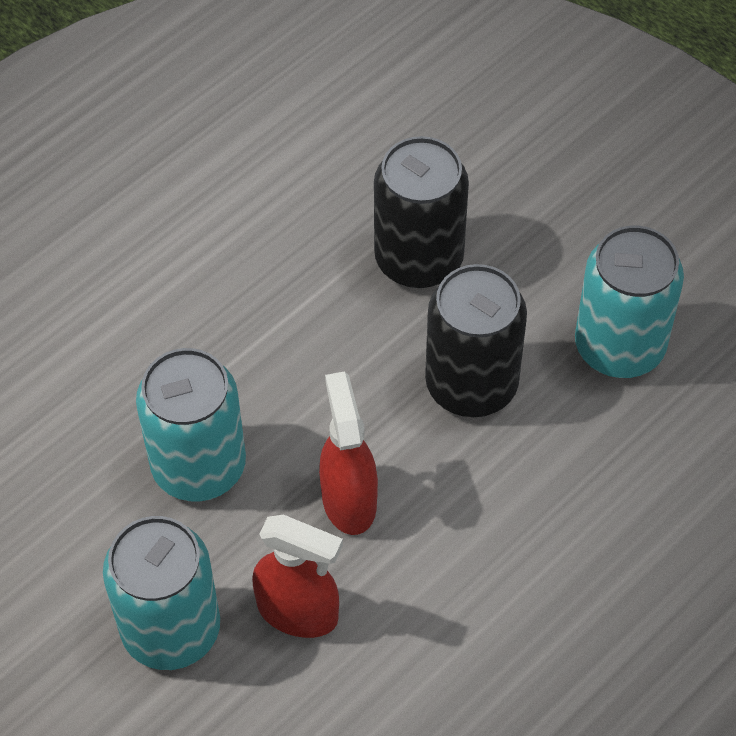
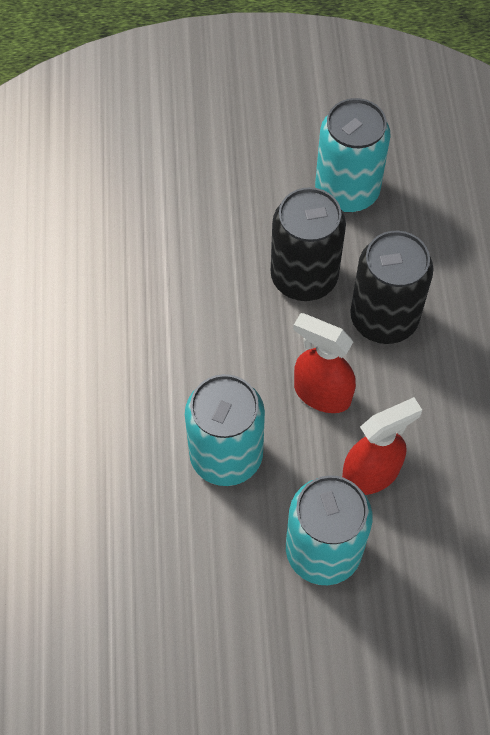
camera: 50 degrees left, 5 degrees up
(419, 259) = (196, 239): black can -> black can (384, 318)

